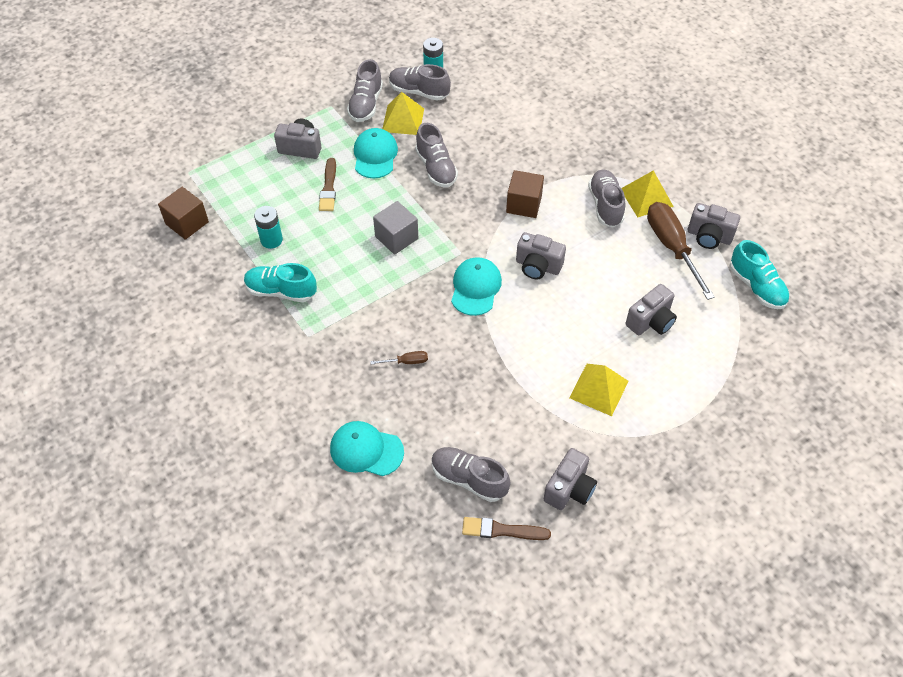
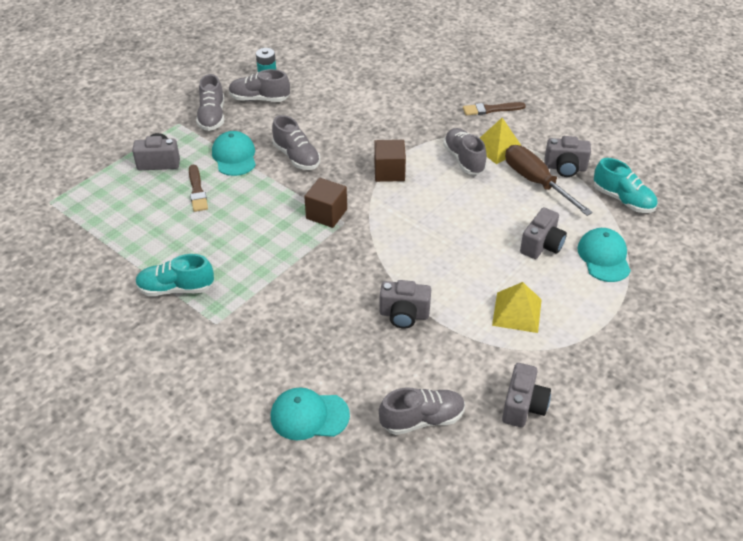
camera: 15 degrees left, 10 degrees down
(187, 223) = (60, 246): brown cube -> brown cube (326, 214)
(271, 240) = (152, 245): turquoise battery -> none
(396, 237) = (277, 221): grey cube -> none
(403, 120) = (252, 123): yellow pyramid -> none
(406, 361) = (323, 326): brown screwdriver -> none
(469, 479) = (422, 419): grey shoe -> grey shoe turned 150 degrees clockwise
(475, 288) = (369, 249): turquoise cap -> turquoise cap (604, 257)
(502, 530) = (472, 459): brown brush -> brown brush (491, 109)
(537, 266) = (421, 220): grey camera -> grey camera (404, 315)

